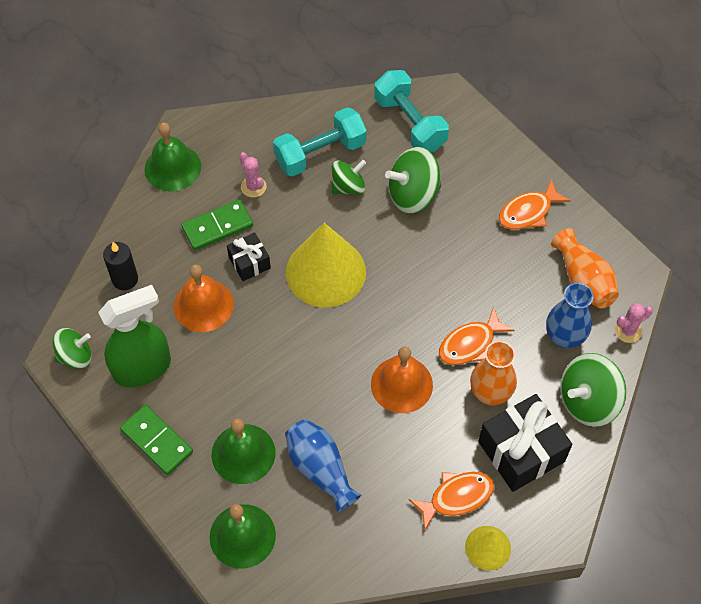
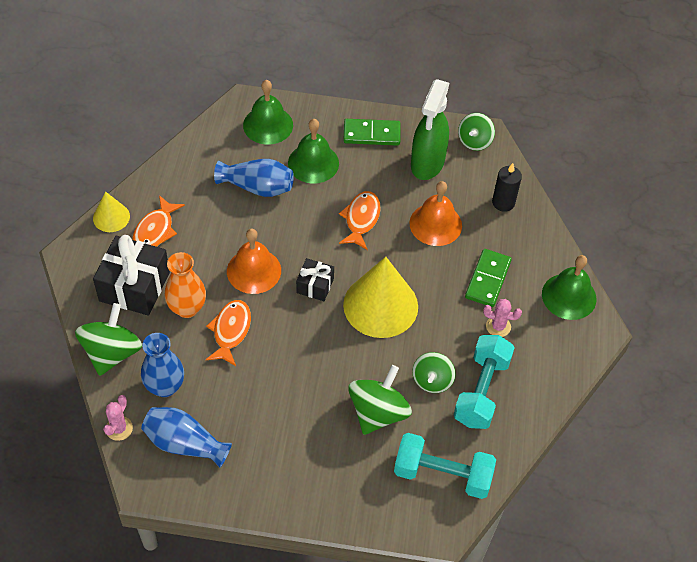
camera: 135 degrees right, 5 degrees down
(249, 263) = (438, 272): black gift -> black gift (315, 285)
(528, 212) = (275, 469): orange fish -> orange fish (361, 219)
(583, 280) = (184, 444): orange vase -> blue vase

